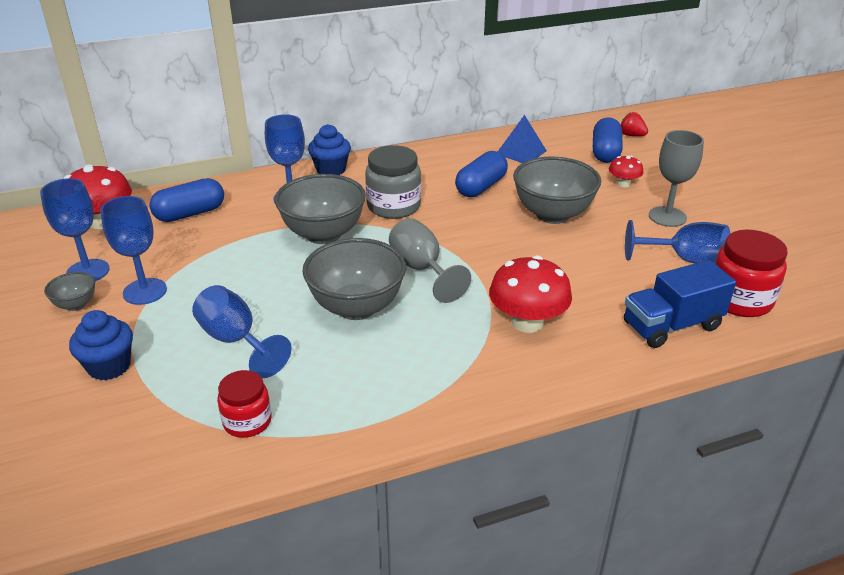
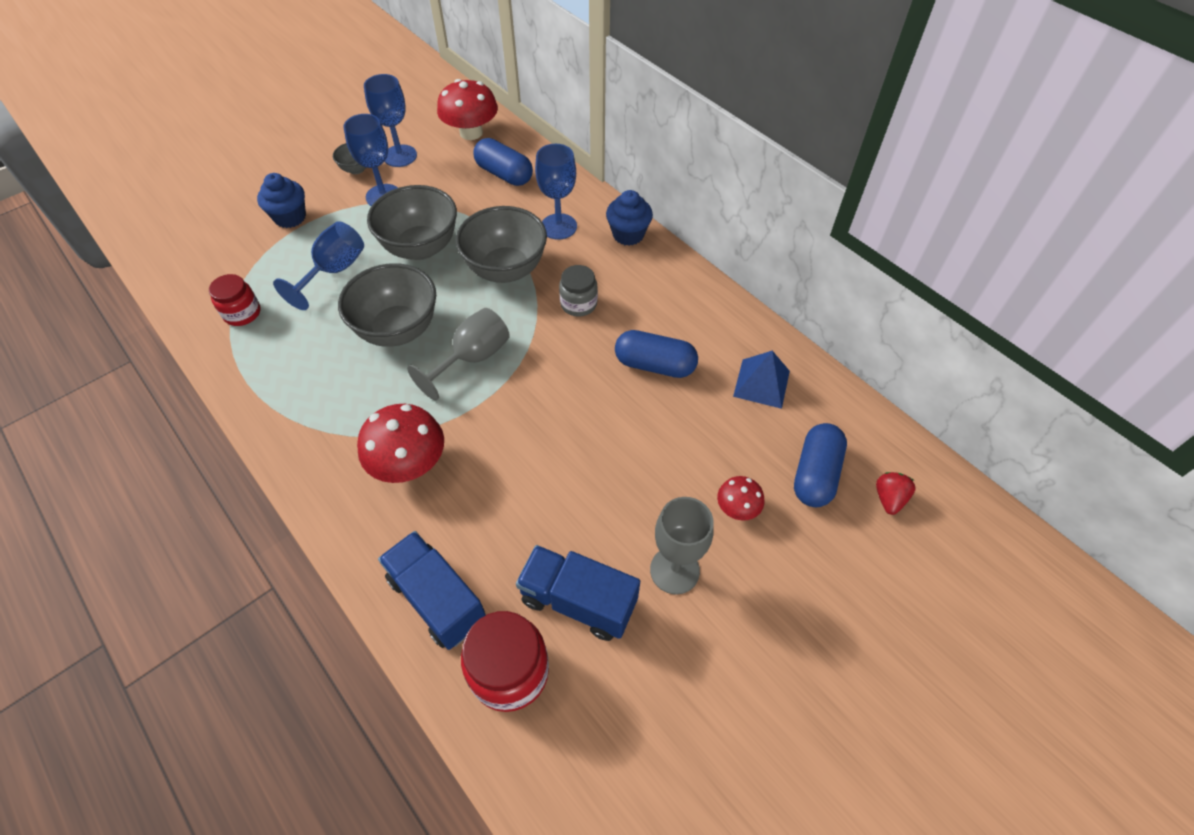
camera: 70 degrees right, 20 degrees up
(393, 206) = (578, 304): grey jar -> grey jar, size x0.64
(552, 215) = (624, 445): grey bowl -> grey bowl (421, 248)
(605, 152) = (815, 474): blue capsule -> blue capsule turned 60 degrees counterclockwise
(685, 260) = (578, 601): blue goblet -> blue truck

